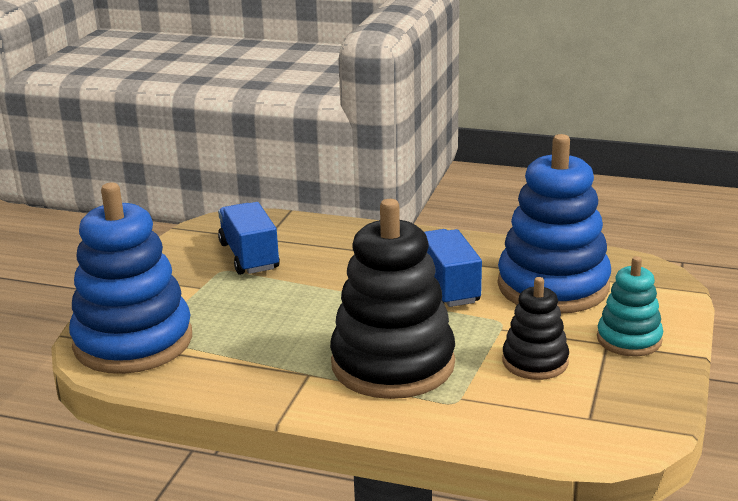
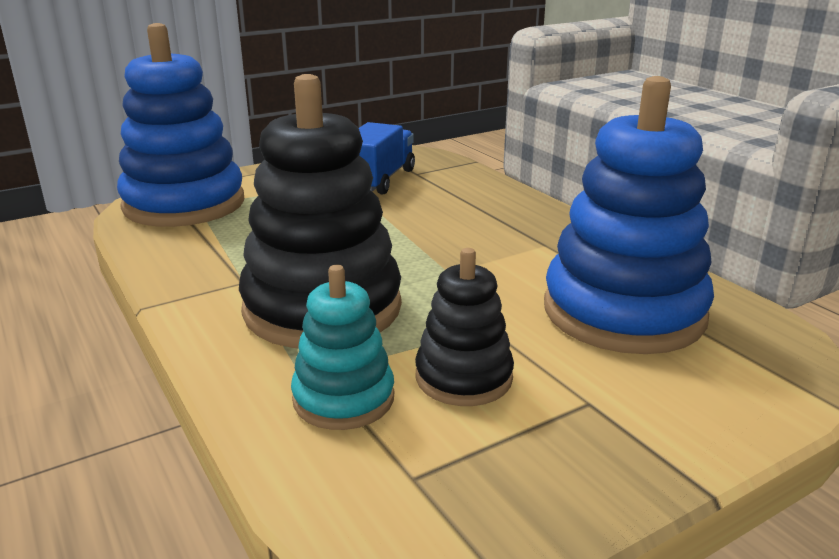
camera: 40 degrees right, 0 degrees up
(445, 287) = (501, 265): blue truck -> none
(629, 339) = (627, 413): turquoise stacking toy -> turquoise stacking toy (343, 398)

